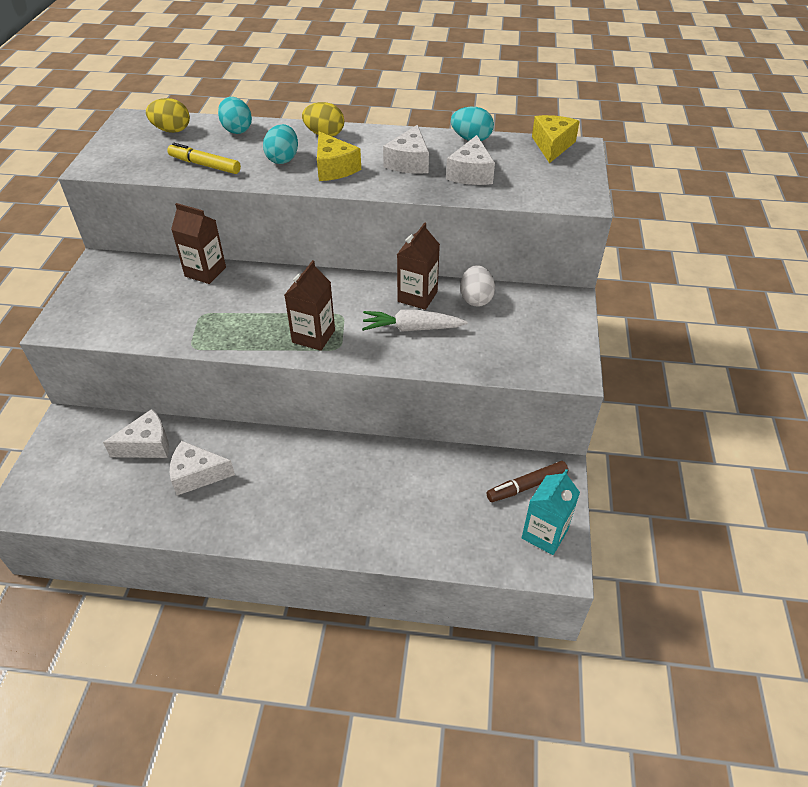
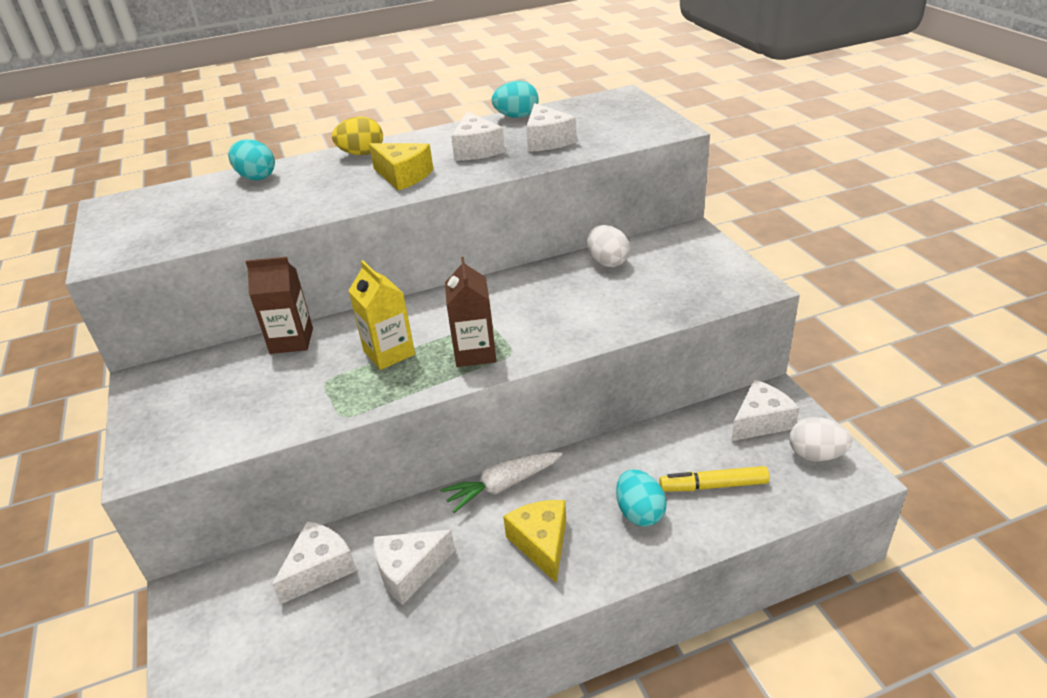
camera: 25 degrees left, 10 degrees down
(172, 130) = (175, 199): yellow egg -> none
(205, 165) = (250, 216): yellow marker -> yellow marker (713, 485)
(258, 310) = (389, 353): none -> yellow carton
(283, 159) = (338, 185): turquoise egg -> turquoise egg (639, 513)
(412, 328) = (571, 308): white carrot -> white carrot (503, 485)
(417, 296) = (549, 280): brown carton -> none
(526, 486) = (761, 421): brown marker -> white cheese
(544, 534) = (815, 455): turquoise carton -> white egg
(552, 146) = (597, 101): yellow cheese -> yellow cheese (542, 543)

